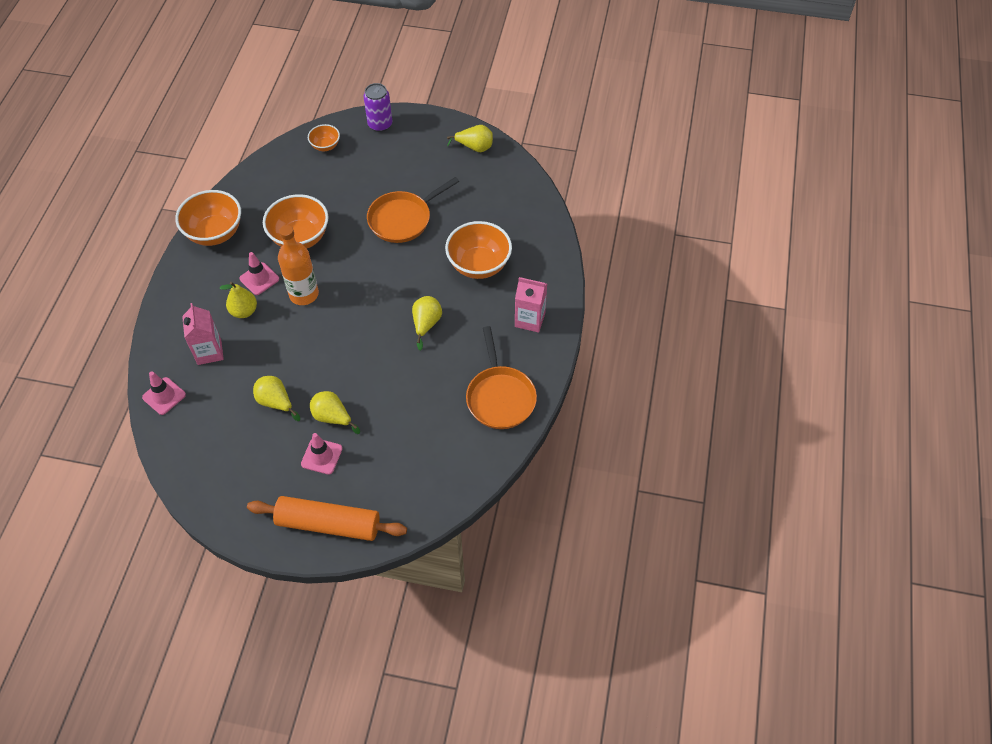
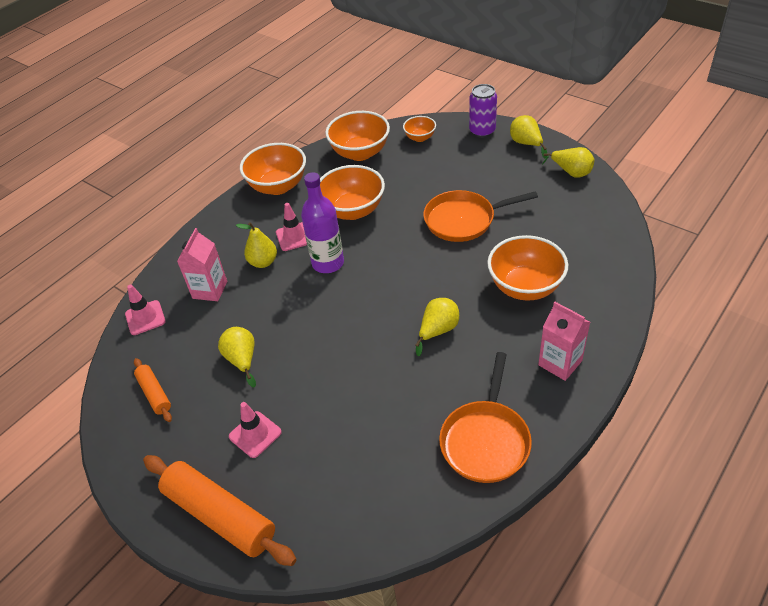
camera: 30 degrees right, 10 degrees down
(216, 455) = (154, 393): none -> orange rolling pin
(276, 177) = (360, 153): none -> orange bowl
(304, 294) = (328, 263): orange bottle -> purple bottle
(332, 417) = (289, 396): yellow pear -> yellow pear (526, 144)

